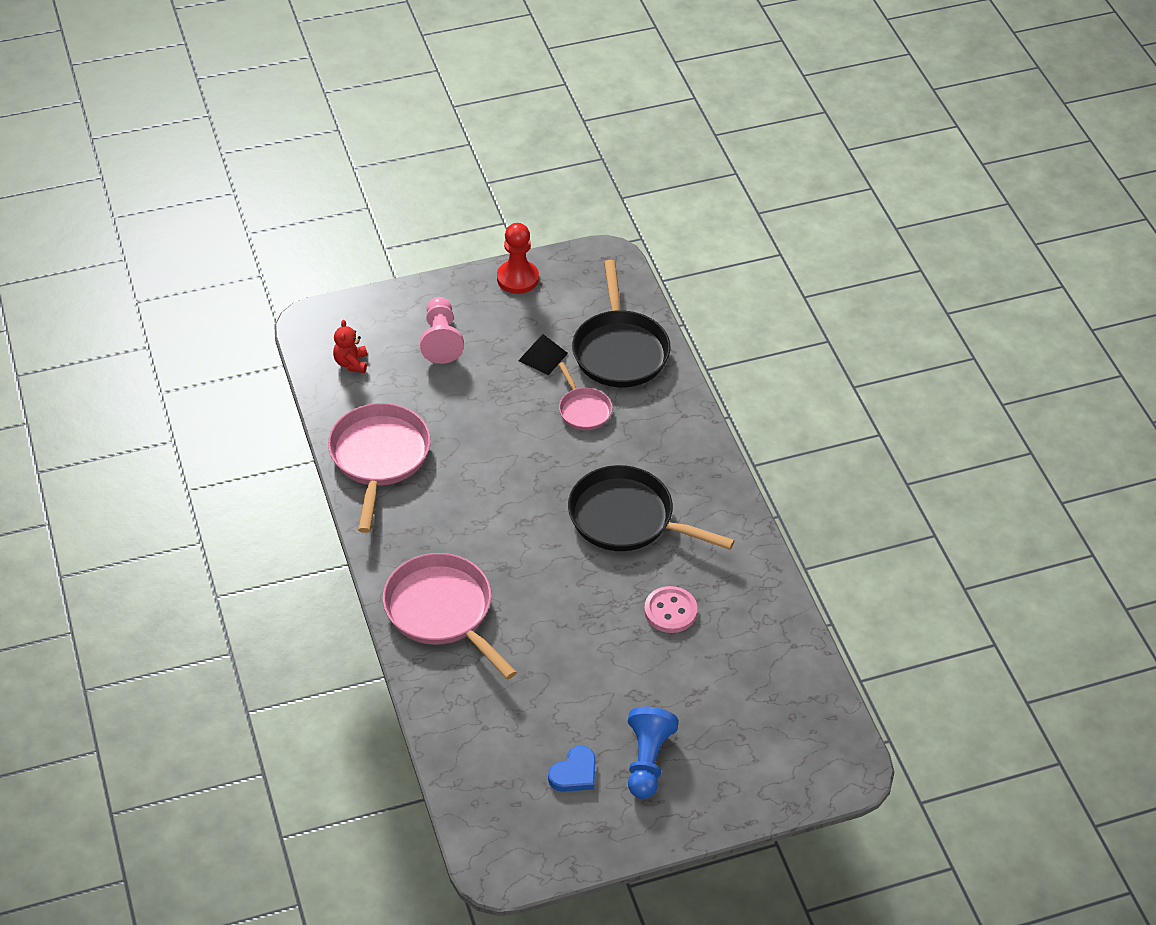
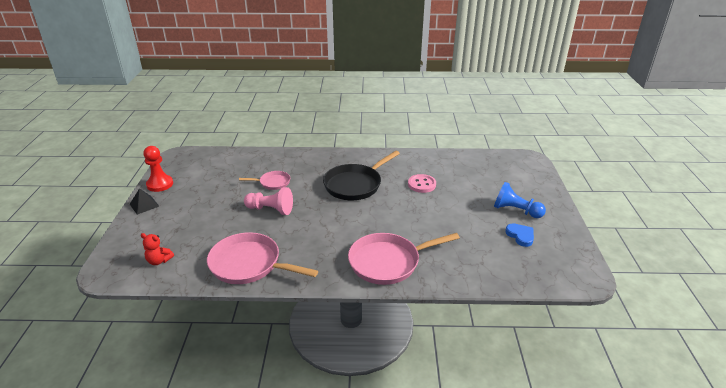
camera: 70 degrees left, 15 degrees down
(441, 340) = (177, 220): pink pawn -> pink pawn (270, 210)
(543, 357) = (224, 187): black pyramid -> black pyramid (144, 205)
(619, 350) = (242, 164): black pan -> none

